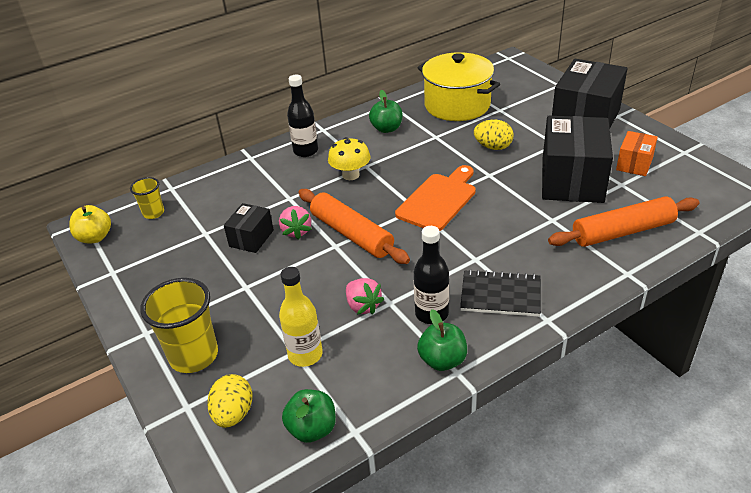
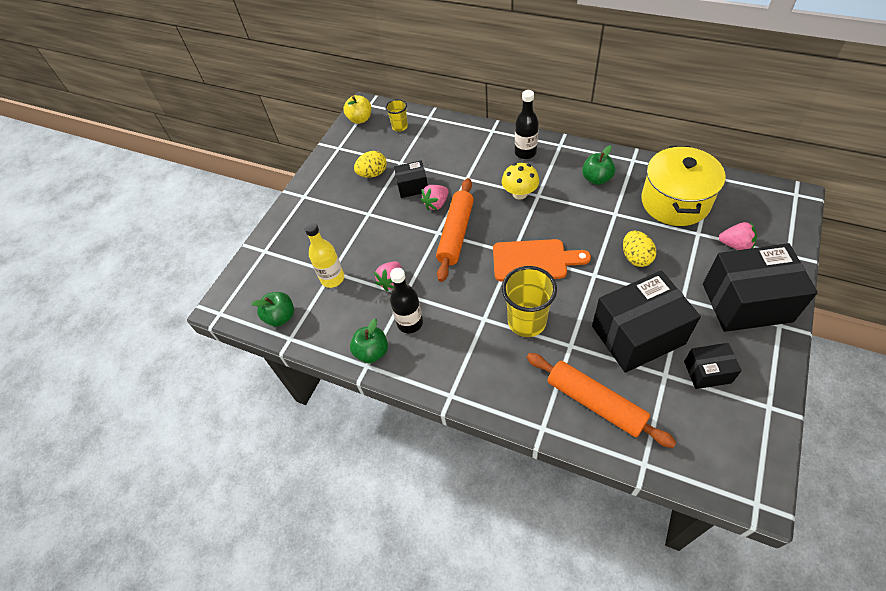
camera: 60 degrees right, 15 degrees up
(194, 356) = (300, 228): yellow cup -> yellow cup (527, 321)
(233, 414) = (271, 274): yellow egg -> yellow egg (372, 174)
(500, 295) = (456, 354): black notebook -> none
(528, 100) = (735, 245): none -> pink strawberry
(634, 164) = (707, 372): orange box -> black box

